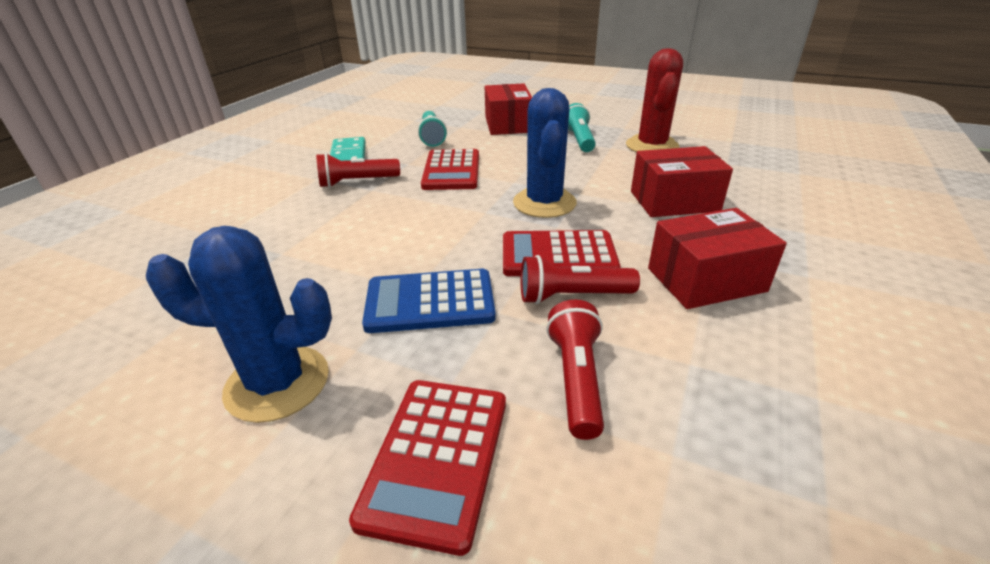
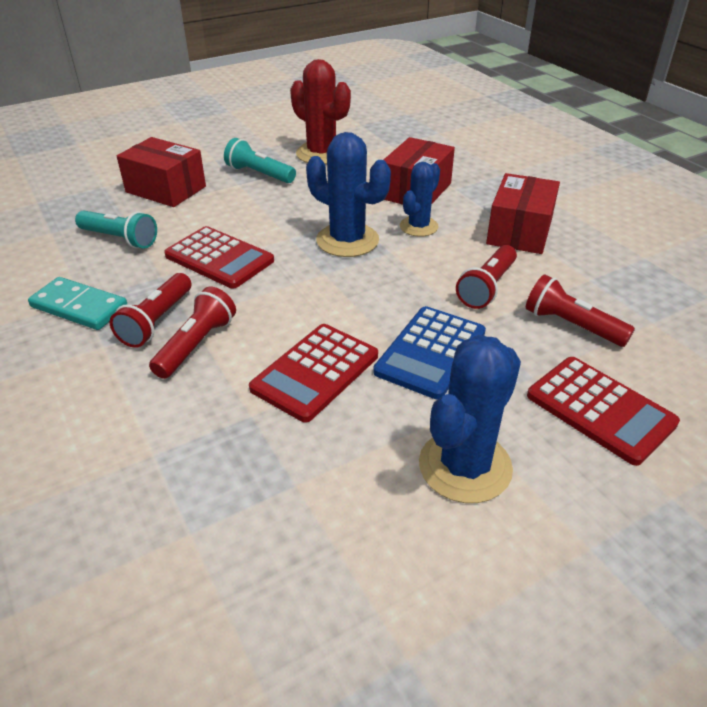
camera: 55 degrees left, 5 degrees up
(344, 204) = (197, 345): none -> red flashlight
(558, 255) = (431, 269): red calculator -> red calculator (315, 372)
(618, 224) = (418, 226): none -> blue cactus

